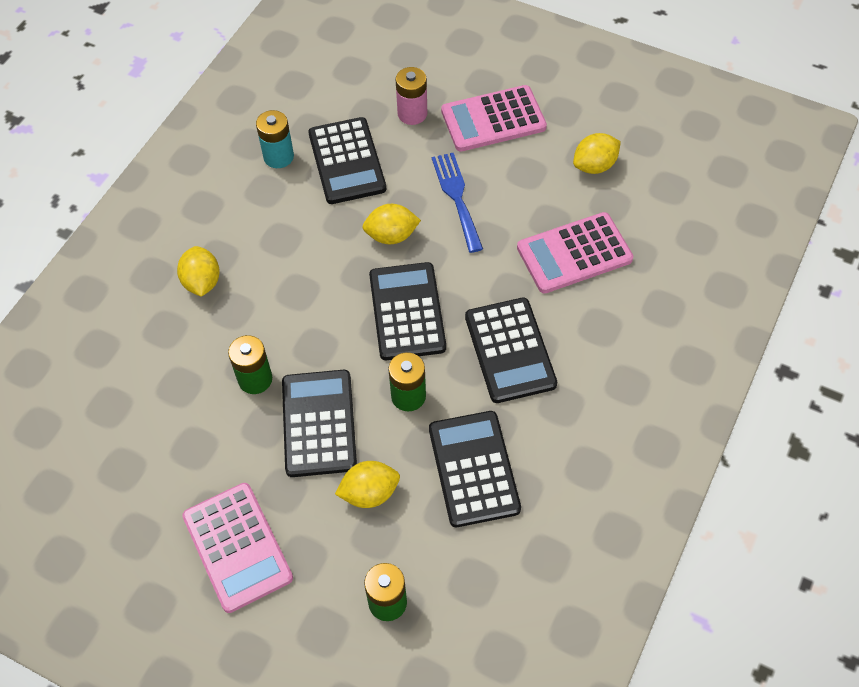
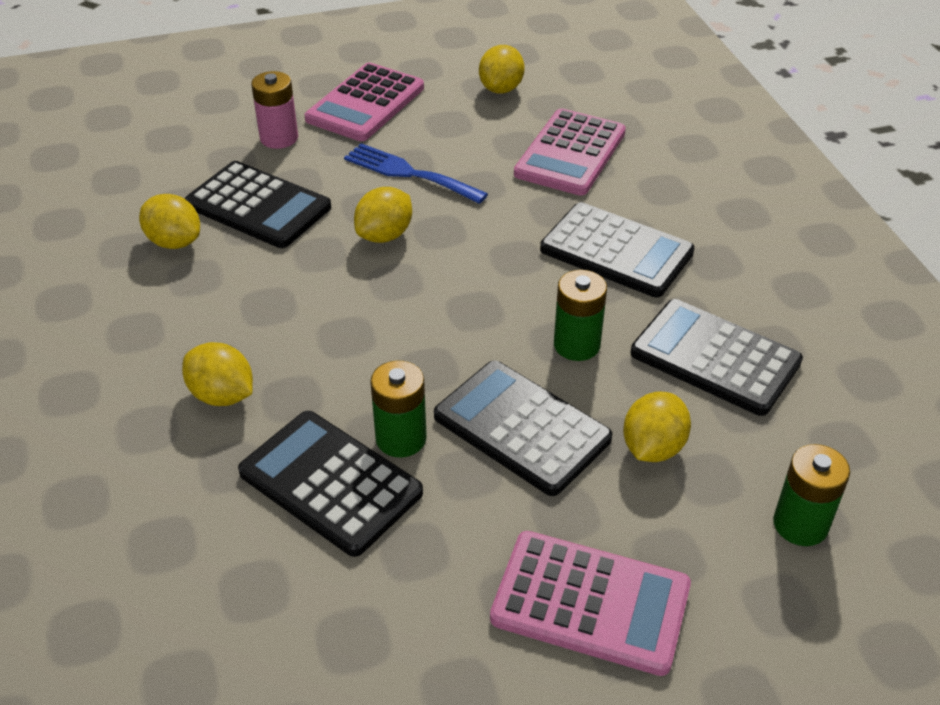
camera: 45 degrees left, 15 degrees down
(278, 156) = (174, 242): turquoise battery -> yellow lemon
(407, 311) = (482, 282): black calculator -> black calculator (330, 483)

